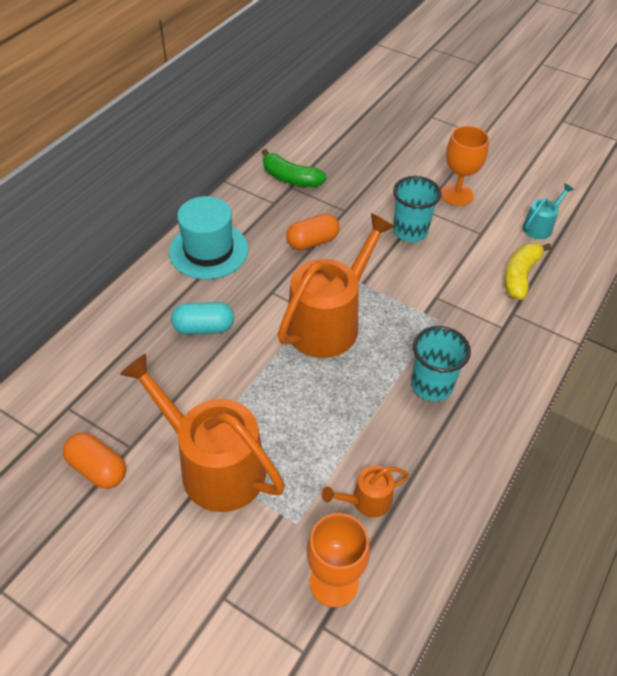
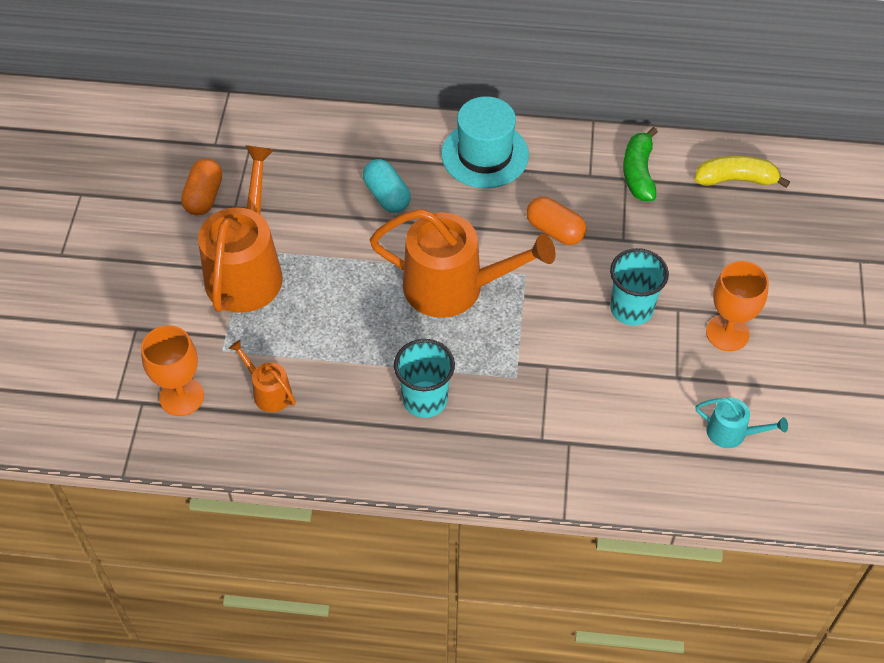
camera: 65 degrees right, 5 degrees up
(520, 276) = (632, 434): yellow banana -> yellow banana (736, 179)

